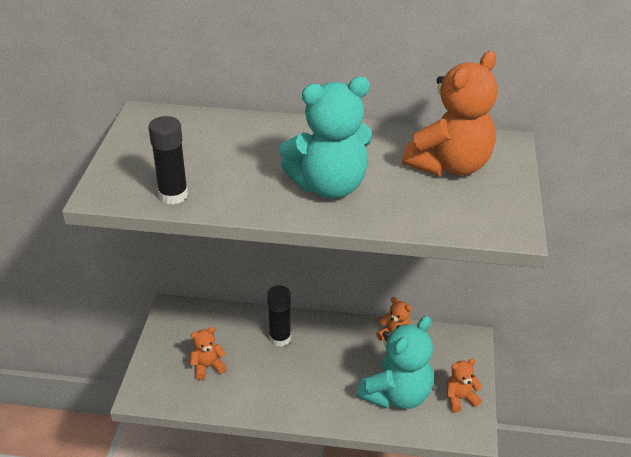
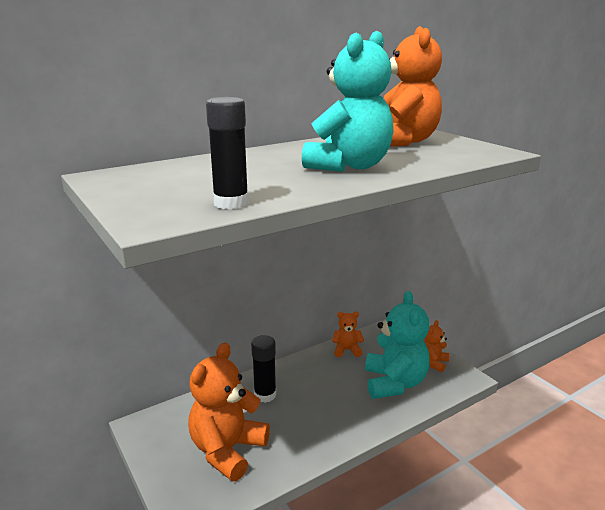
camera: 40 degrees left, 15 degrees down
(207, 367) = (227, 450): orange teddy bear -> orange teddy bear, size x2.04

